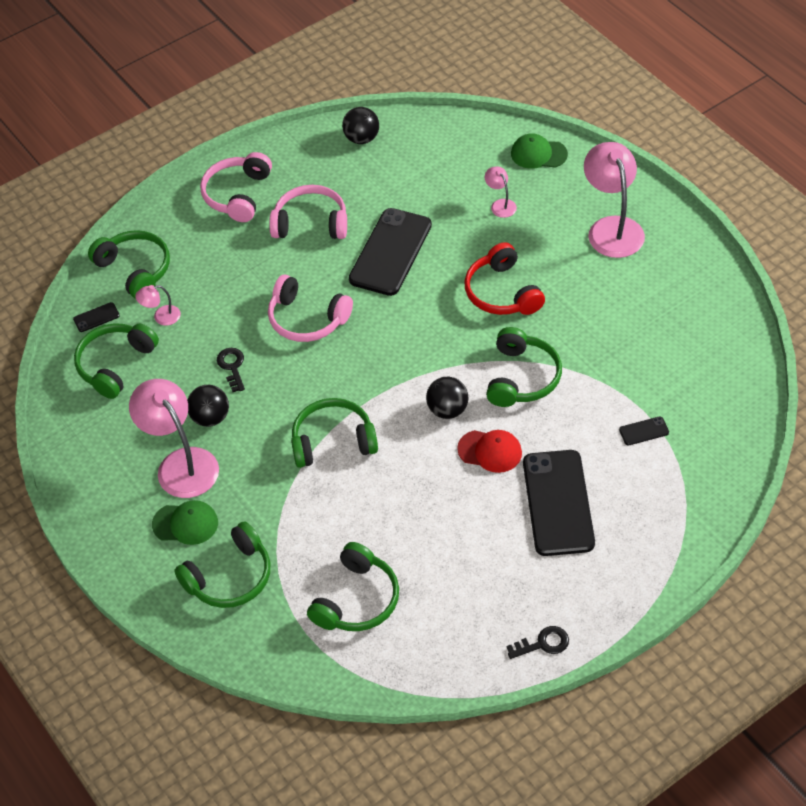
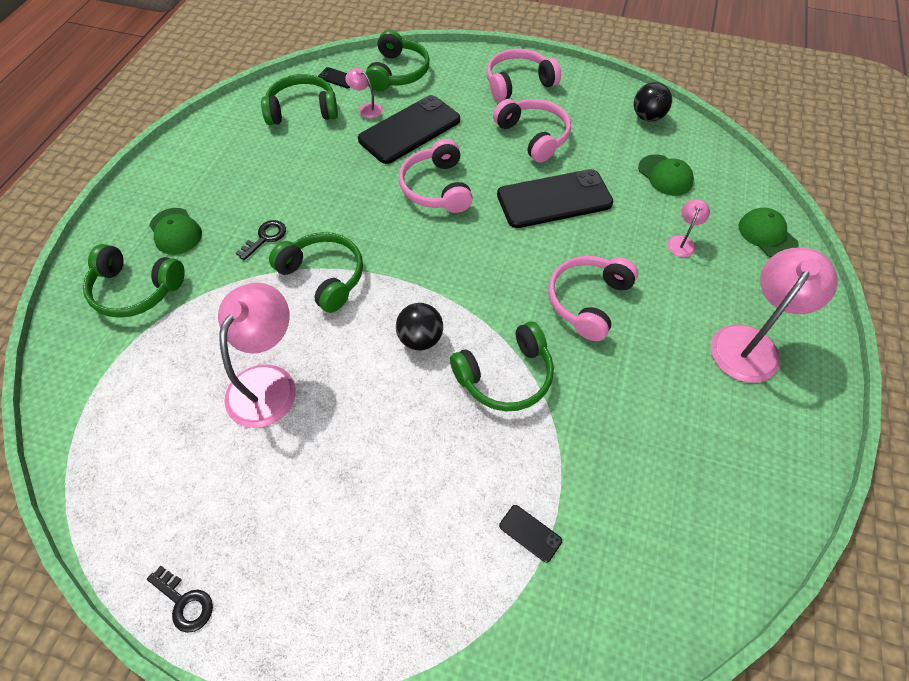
camera: 50 degrees right, 5 degrees up
(181, 463) = (234, 196): pink lamp -> pink lamp (268, 382)
(210, 417) = (291, 187): black ball -> none
(232, 367) = (351, 171): black key -> black key (265, 238)
(357, 600) = (157, 396): green headphones -> none
(431, 170) = (665, 175): none -> green cap
(490, 451) = (398, 402): red cap -> none
(502, 292) = (588, 301): red headphones -> pink headphones
(558, 503) = (377, 503): black phone -> black phone (409, 130)

